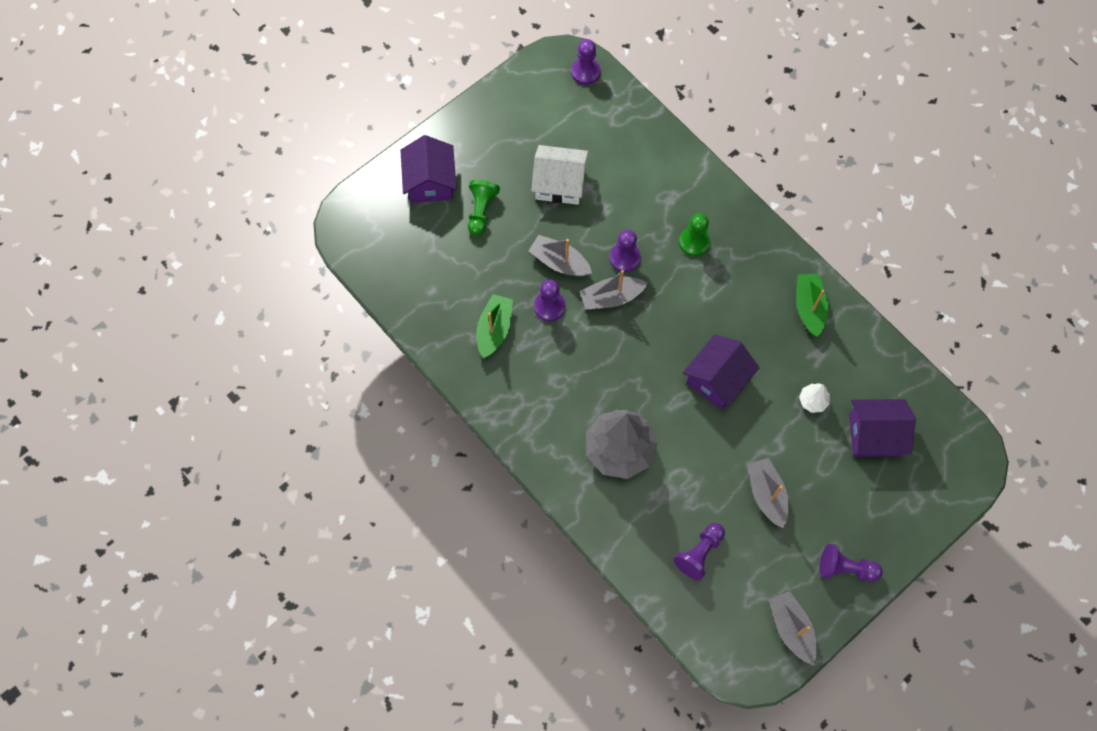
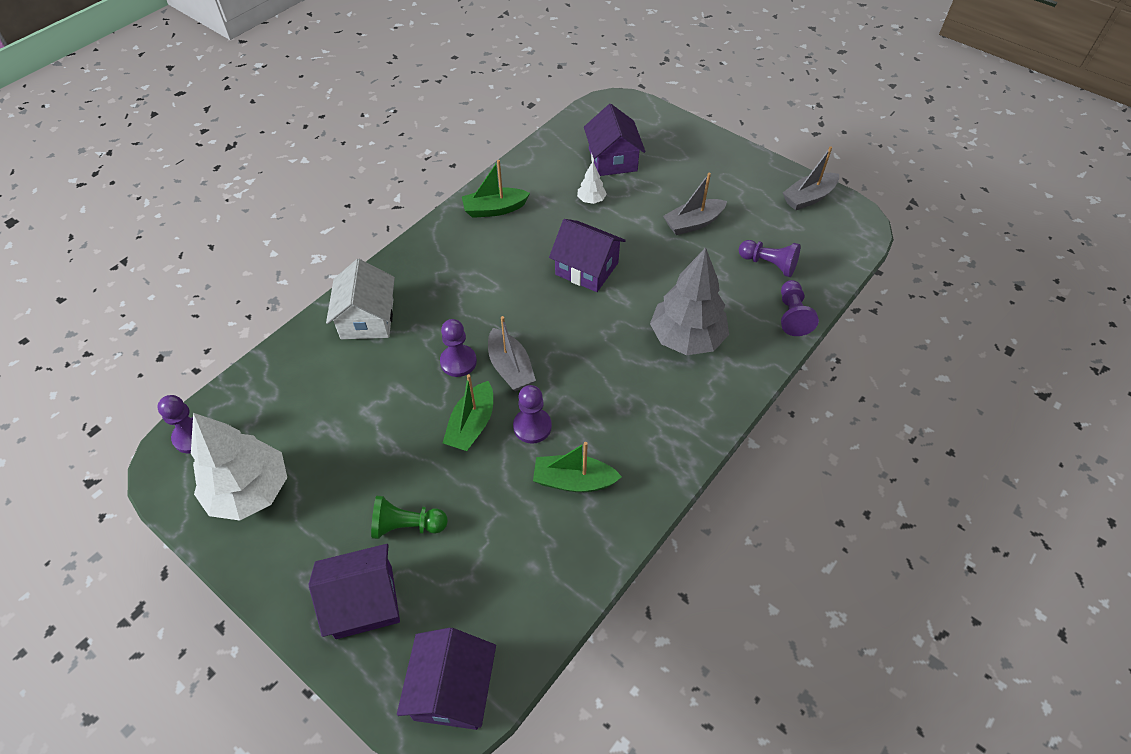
camera: 100 degrees left, 15 degrees down
(359, 231) = (452, 689): none -> purple house
(531, 111) = (250, 491): none -> white tree
(559, 183) = (361, 441): white house -> white house (367, 319)
(559, 262) = (471, 425): grey boat -> green boat
(694, 242) = (431, 303): green pawn -> none
(845, 568) = (740, 169): purple pawn -> purple pawn (792, 315)

